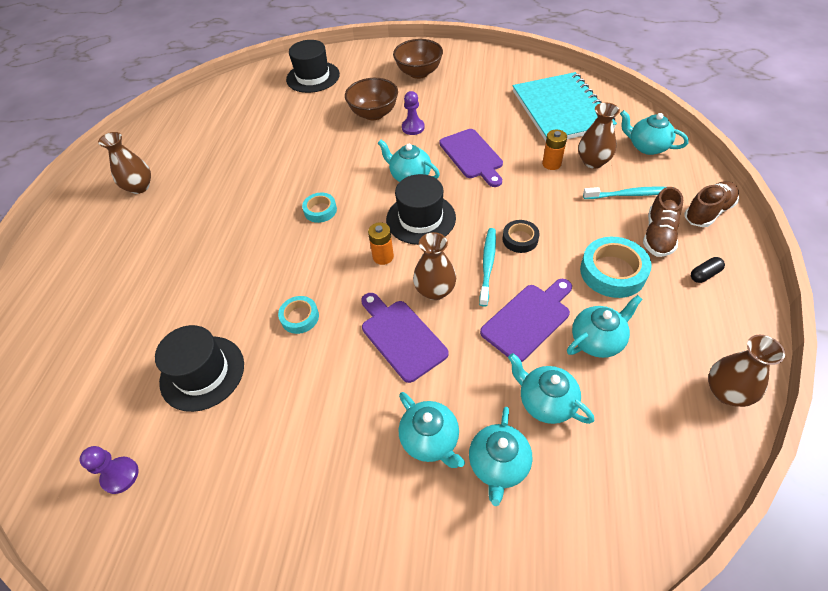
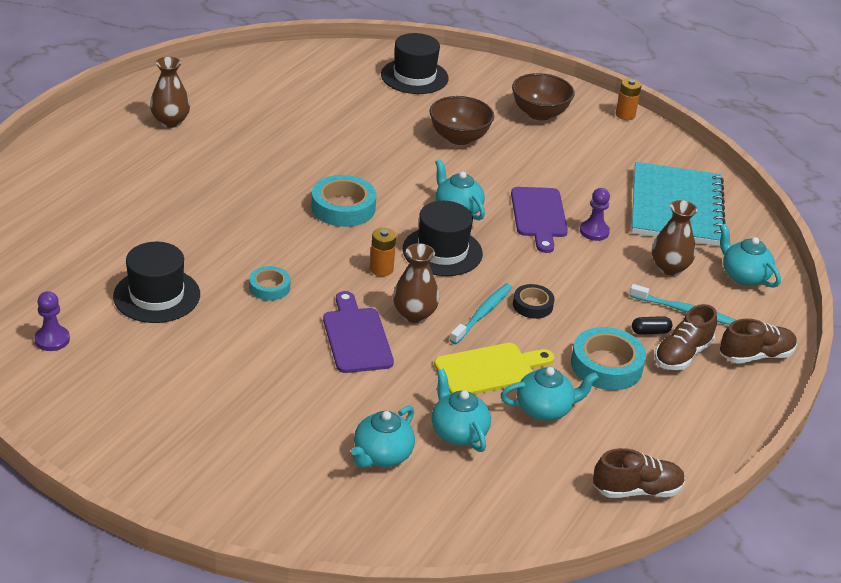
camera: 15 degrees right, 15 degrees down
(320, 210) = (343, 207): turquoise tape -> turquoise tape, size x1.70
(413, 127) = (493, 166): purple pawn -> purple pawn (594, 231)
(430, 440) = (333, 417): turquoise teapot -> none
(528, 319) = (489, 369): purple cutting board -> yellow cutting board
(551, 164) = (621, 253): orange battery -> orange battery (625, 115)
(704, 274) = (700, 402): black capsule -> black capsule (650, 332)
(726, 392) = (637, 490): brown vase -> brown shoe

